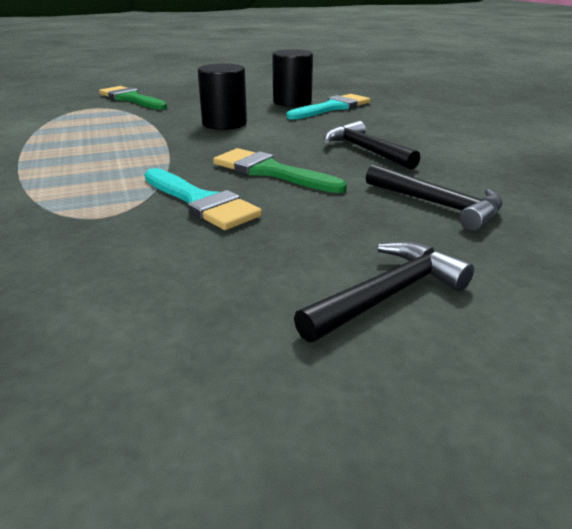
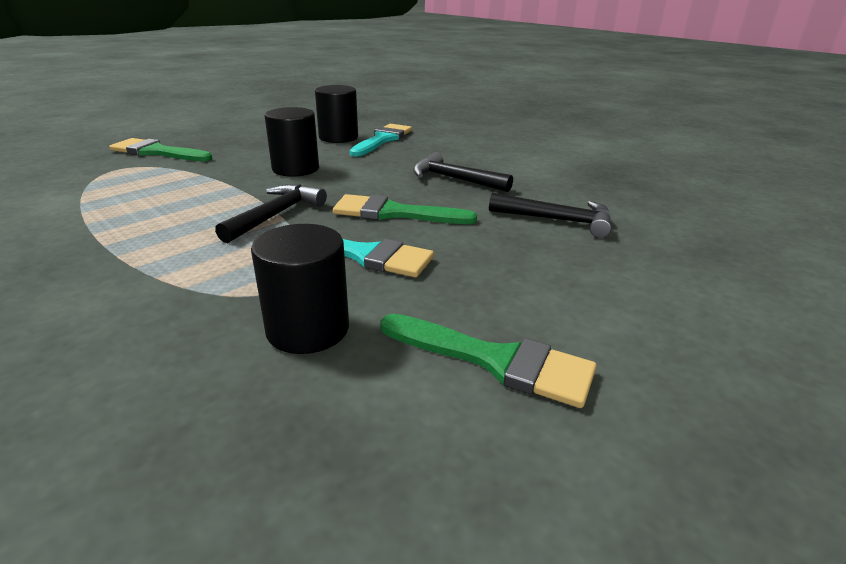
camera: 25 degrees left, 0 degrees up
(85, 253) = (308, 329): none -> black cylinder
(215, 323) = (496, 361): none -> green brush
(387, 295) = (595, 303): black hammer -> black hammer (275, 215)

